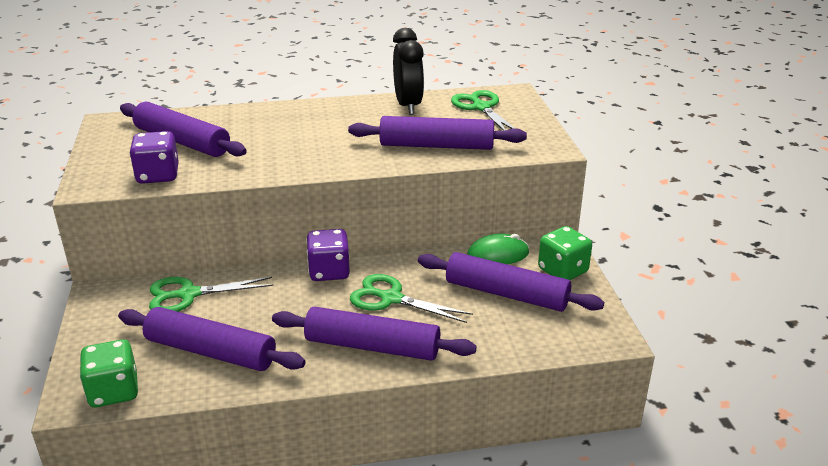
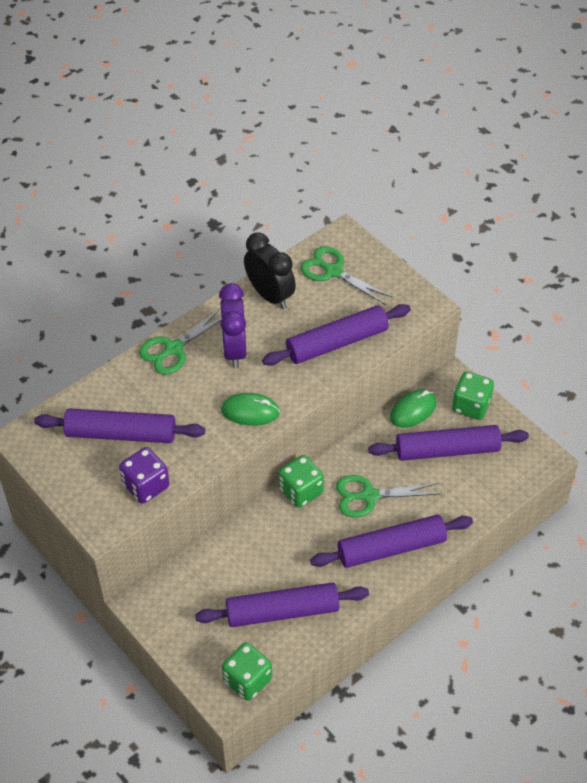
camera: 30 degrees left, 20 degrees up
(188, 294) = (213, 568): green scissors -> green scissors (173, 349)
(306, 161) = (250, 411): none -> green mouse
(329, 271) = (301, 491): purple dice -> green dice
(339, 125) = (234, 350): none -> purple clock

